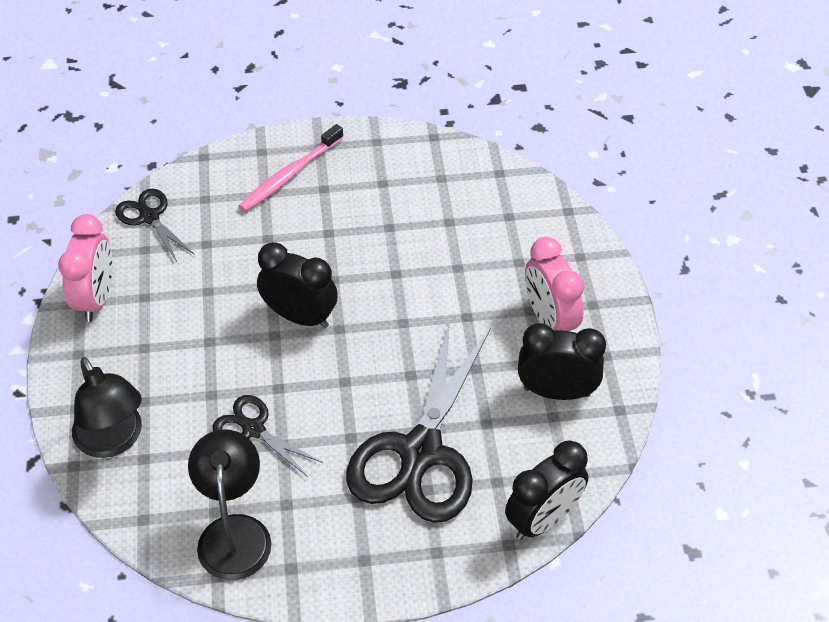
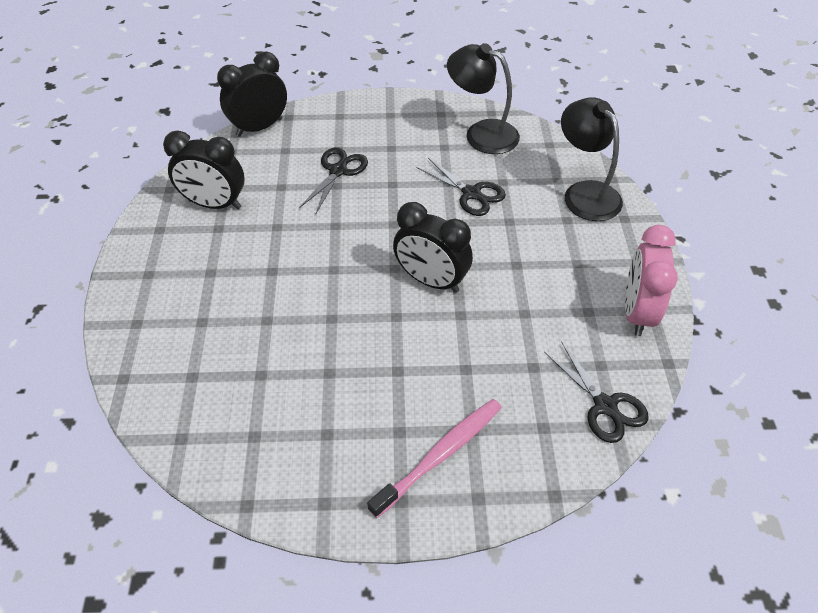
camera: 175 degrees left, 0 degrees up
(234, 532) = (481, 133): black lamp -> black lamp turned 120 degrees clockwise
(421, 452) = (338, 171): black scissors -> black scissors, size x0.49
(550, 320) = (195, 261): pink clock -> none

